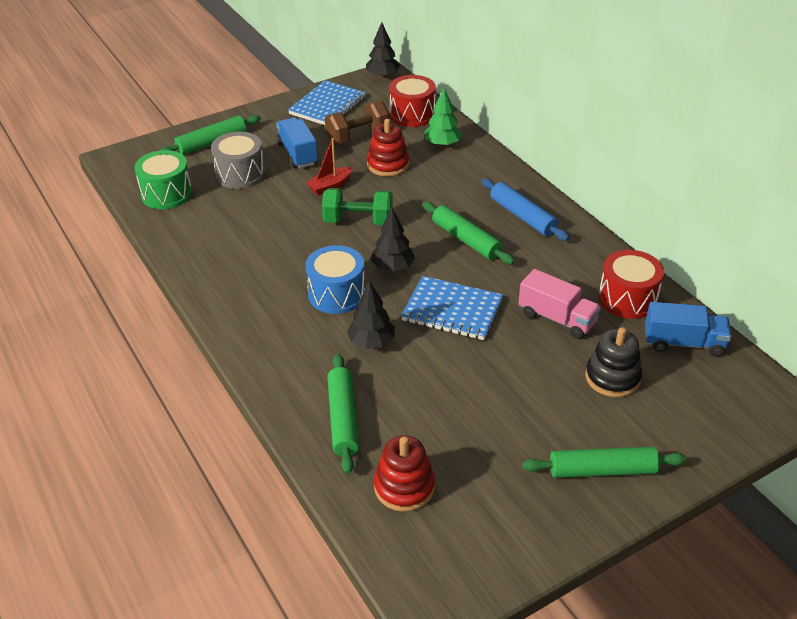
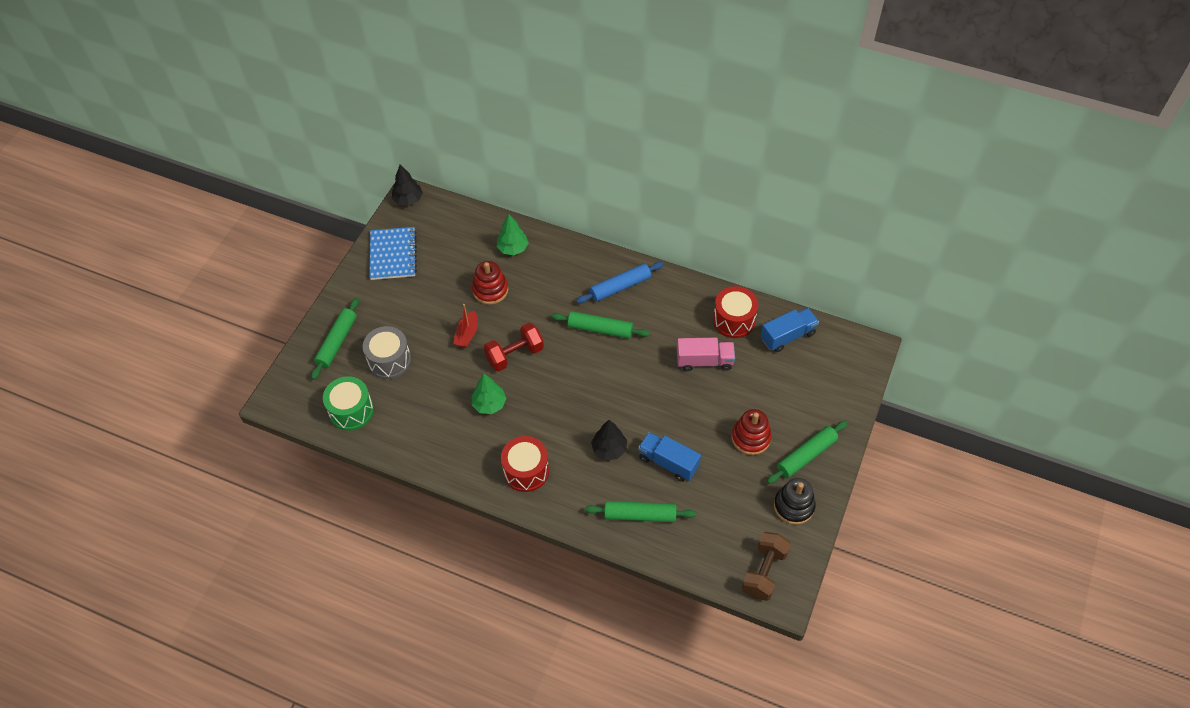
camera: 35 degrees left, 15 degrees up
(292, 247) = (489, 404): none -> green tree
(297, 154) = (414, 316): blue truck -> blue truck (668, 462)
(336, 294) = (554, 425): blue drum -> none
(343, 419) = (640, 515): green rolling pin -> green rolling pin turned 45 degrees counterclockwise
(358, 136) = (444, 274): brown dumbbell -> brown dumbbell (764, 572)
(358, 221) = (515, 355): green dumbbell -> red dumbbell
(392, 267) = (572, 381): black tree -> none
(404, 487) = (712, 537): red stacking toy -> red stacking toy (750, 438)
(412, 114) = (466, 229): red drum -> red drum (526, 471)
(452, 310) = (638, 393): blue notebook -> none
(522, 216) = (620, 287): blue rolling pin -> blue rolling pin turned 45 degrees counterclockwise
(612, 377) = (767, 387): black stacking toy -> black stacking toy (793, 506)

